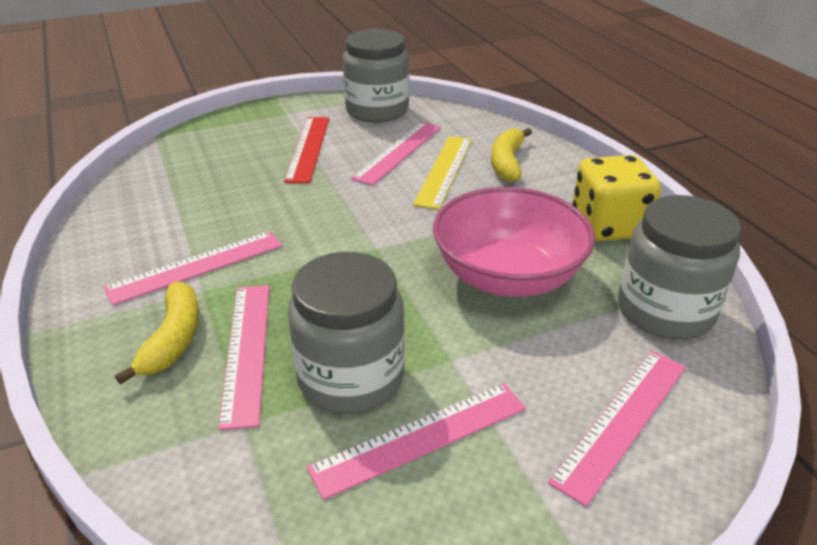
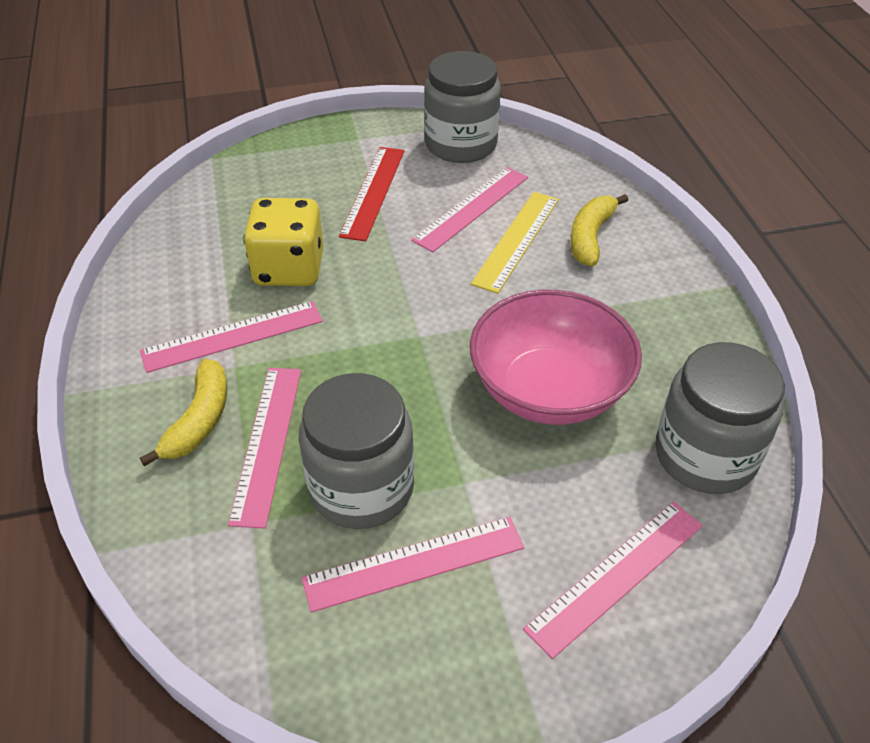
camera: 10 degrees right, 10 degrees up
(608, 226) = (679, 338): yellow dice -> yellow dice (289, 268)

